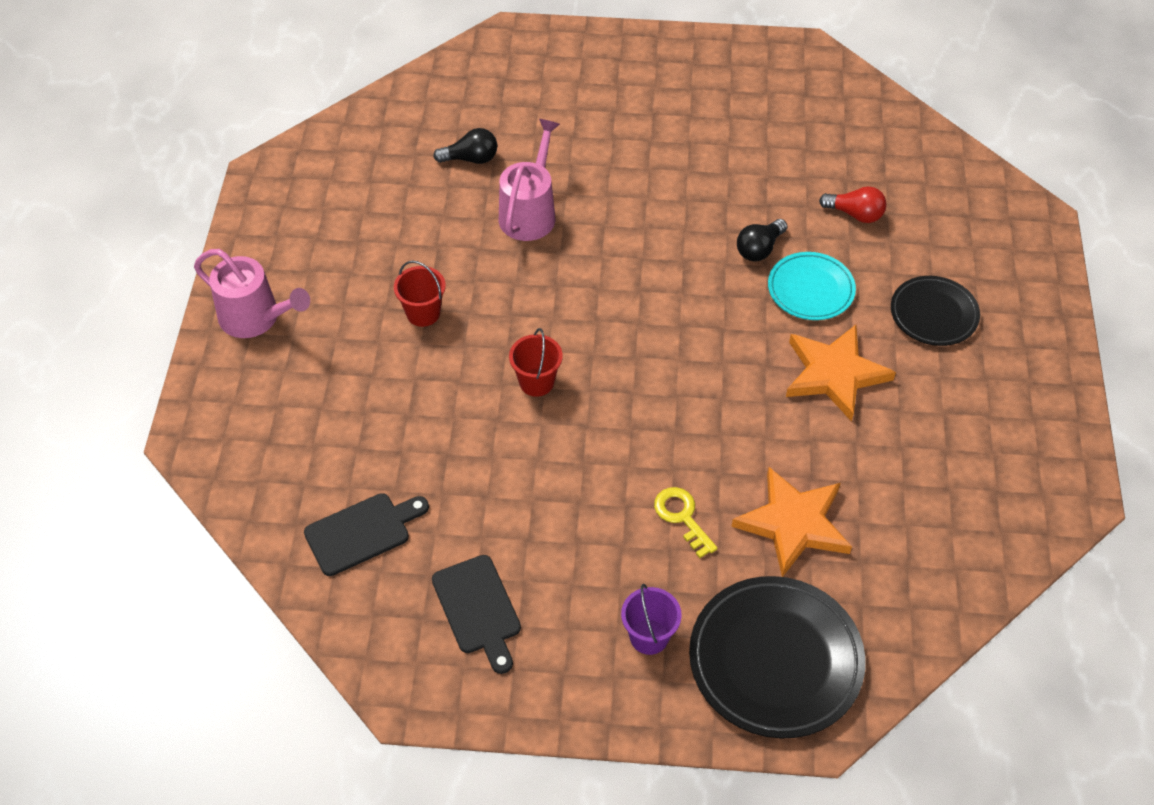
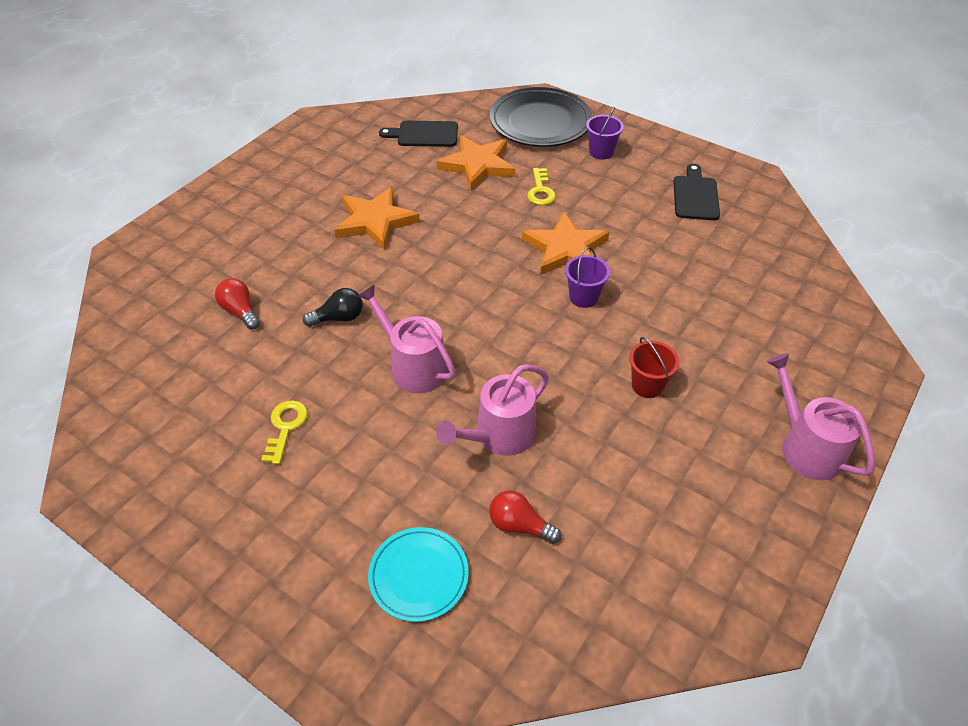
camera: 150 degrees left, 5 degrees down
(362, 532) = (757, 258): black cutting board -> black cutting board (424, 134)
(471, 158) = (519, 525): black light bulb -> red light bulb
(536, 382) = (583, 297): red bucket -> purple bucket
(594, 437) = (565, 249): none -> orange star
(649, 236) = (413, 366): none -> pink watering can
(708, 144) = (285, 427): none -> yellow key
(810, 289) = (333, 275): turquoise plate -> turquoise plate (418, 576)
(933, 314) = (272, 227): black plate -> none

